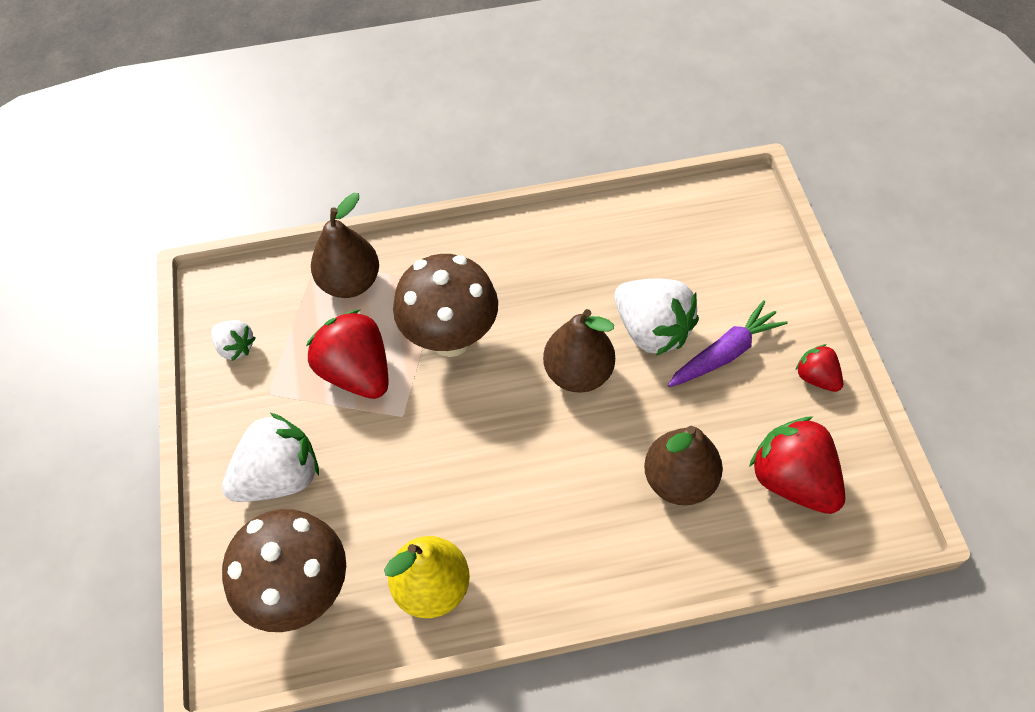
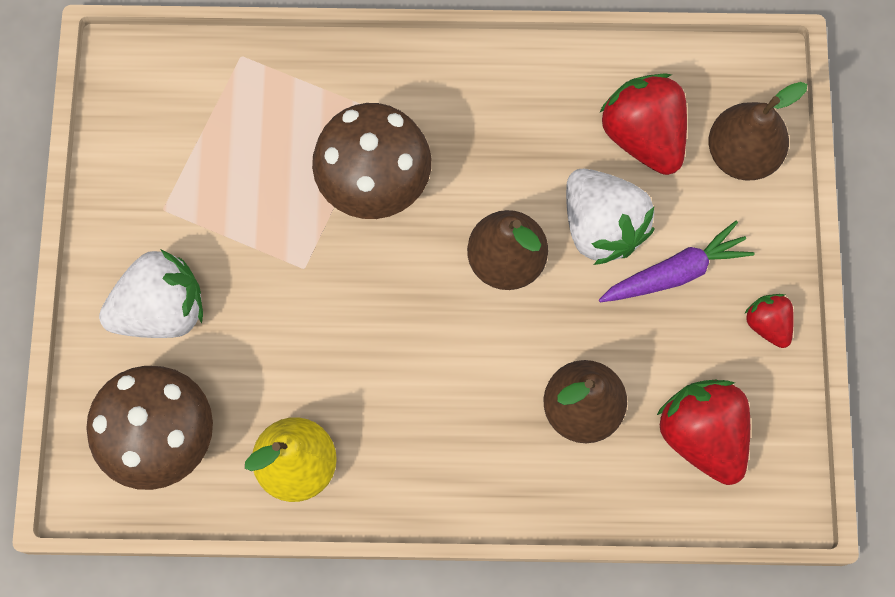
camera: 10 degrees right, 15 degrees up
(235, 347) = (136, 145): white strawberry -> none
(350, 282) = (276, 91): brown pear -> brown pear (741, 154)
(356, 372) = (263, 205): red strawberry -> red strawberry (643, 136)

